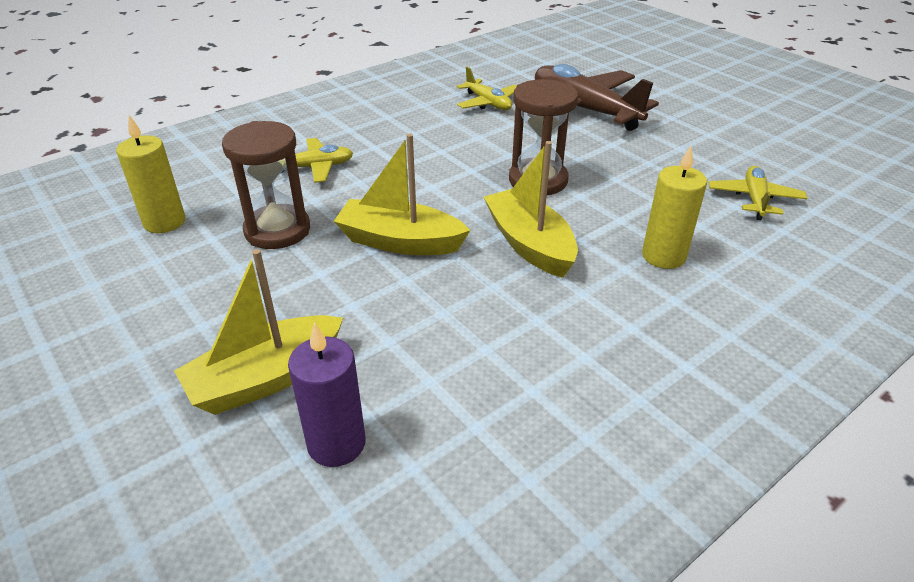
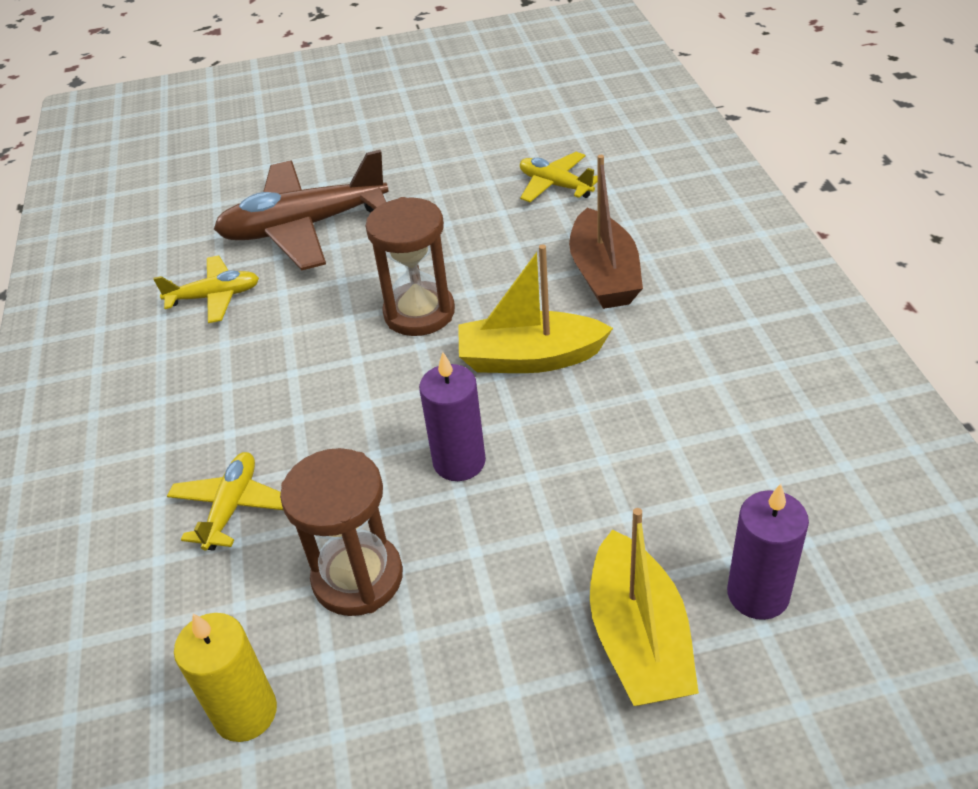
camera: 60 degrees left, 5 degrees up
(400, 241) = (459, 462): yellow boat -> purple candle
(663, 256) = (604, 275): yellow candle -> brown boat

